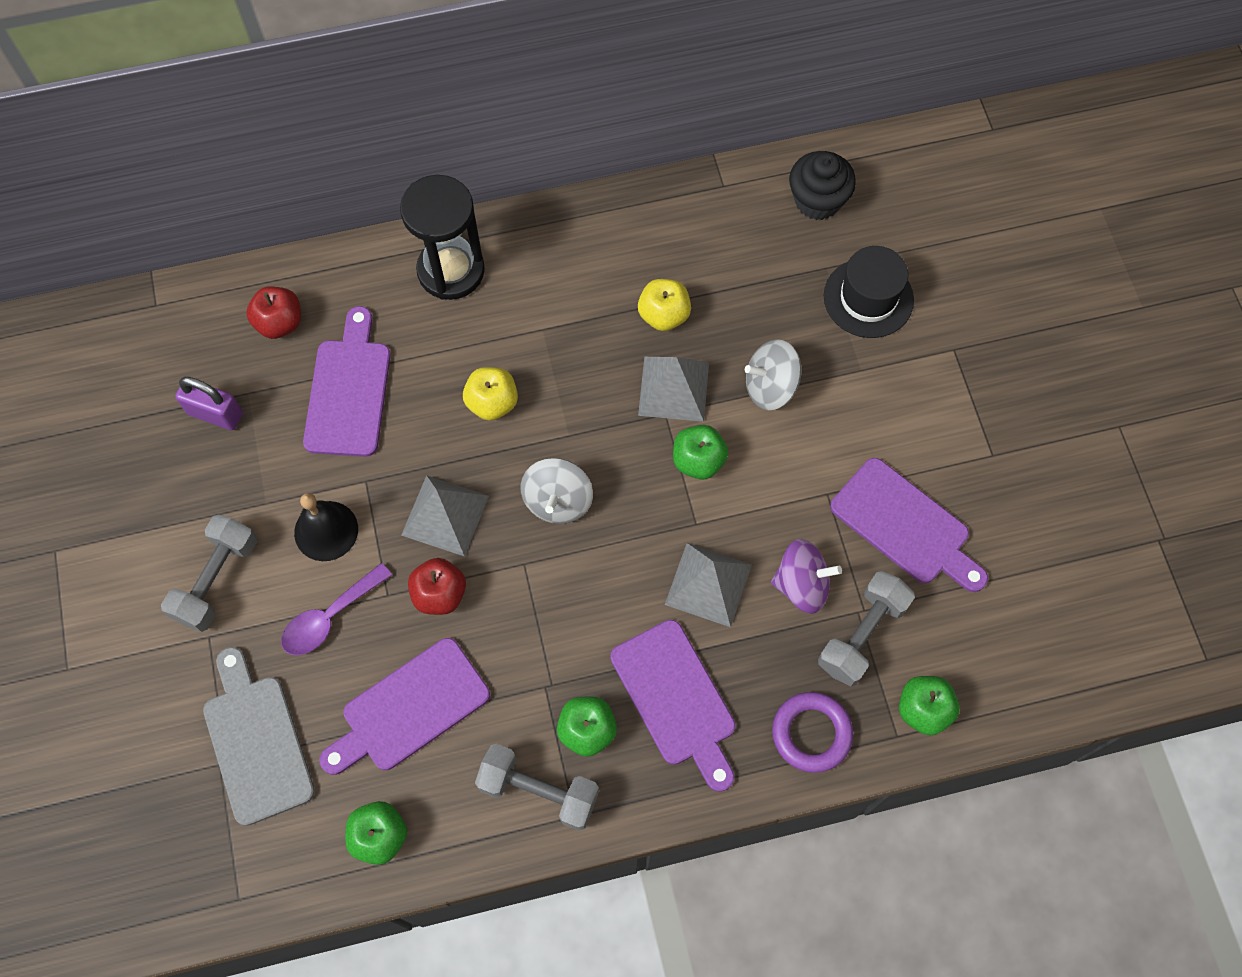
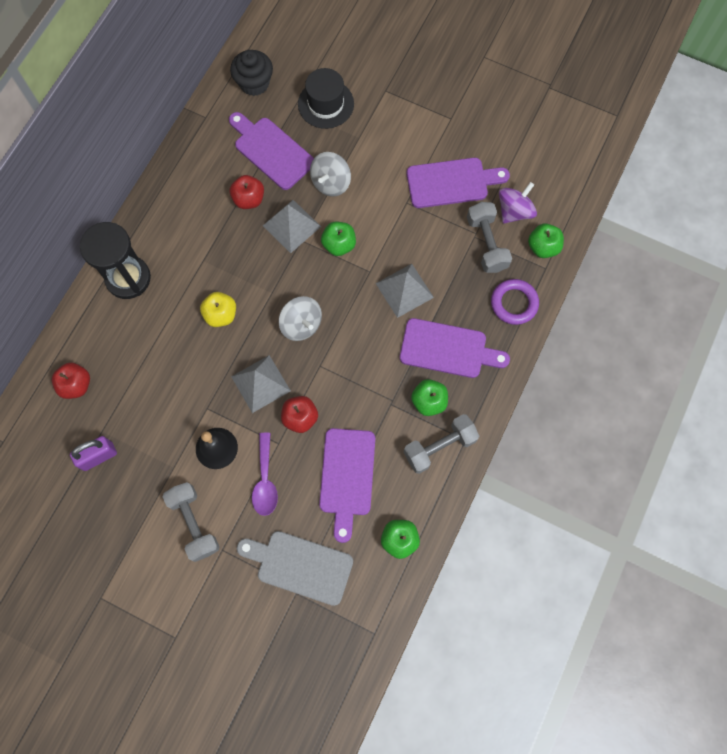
camera: 50 degrees left, 5 degrees up
(348, 391) = (149, 379): purple cutting board -> purple cutting board (271, 151)
(664, 315) = (249, 199): yellow apple -> red apple
(802, 585) = (440, 250): purple spinning top -> purple spinning top (514, 211)

